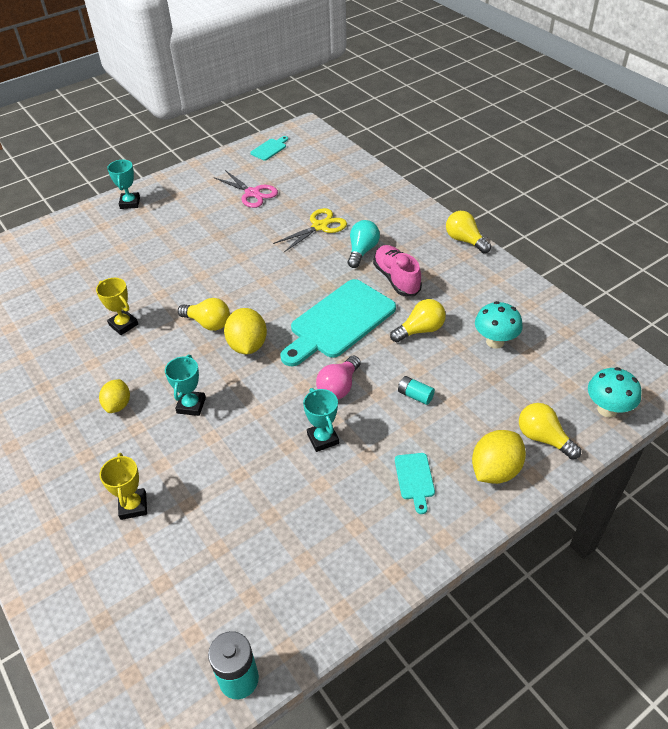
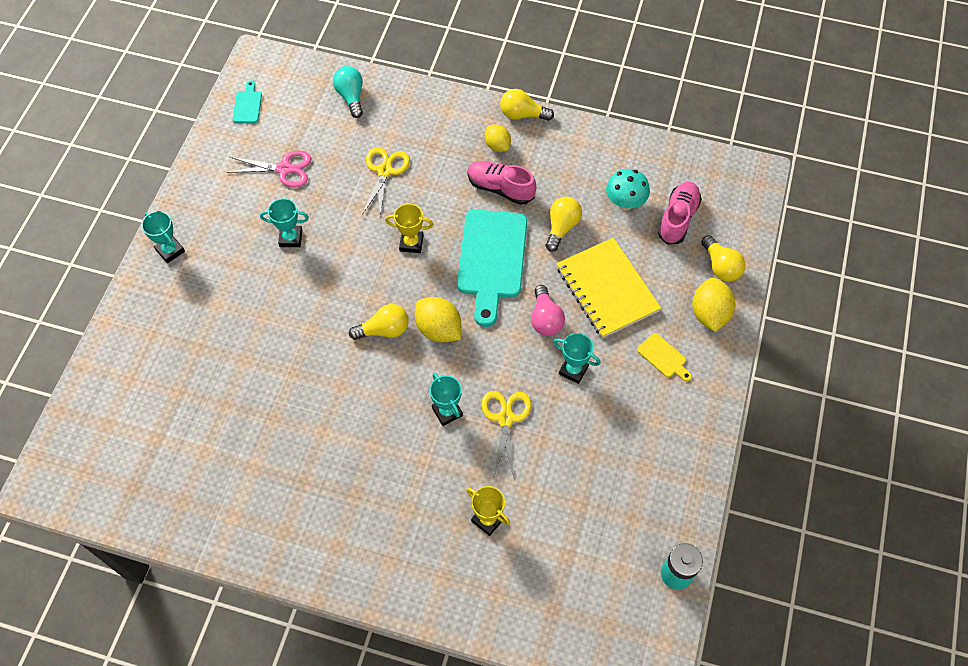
camera: 40 degrees left, 15 degrees up
(118, 405) = (387, 452): yellow lemon -> yellow lemon (497, 145)
(123, 324) = (310, 379): yellow trophy -> yellow trophy (411, 243)
(211, 234) = (291, 238): none -> turquoise trophy
(229, 439) = (505, 418): none -> yellow scissors
(362, 251) = (446, 176): turquoise light bulb -> turquoise light bulb (351, 97)
(415, 395) = (607, 289): turquoise battery -> yellow notebook
(415, 479) = (663, 357): turquoise cutting board -> yellow cutting board
(535, 378) = (678, 218): none -> pink shoe
(543, 438) = (720, 266): yellow light bulb -> yellow light bulb turned 120 degrees counterclockwise
(607, 409) = (743, 214): turquoise mushroom -> none

